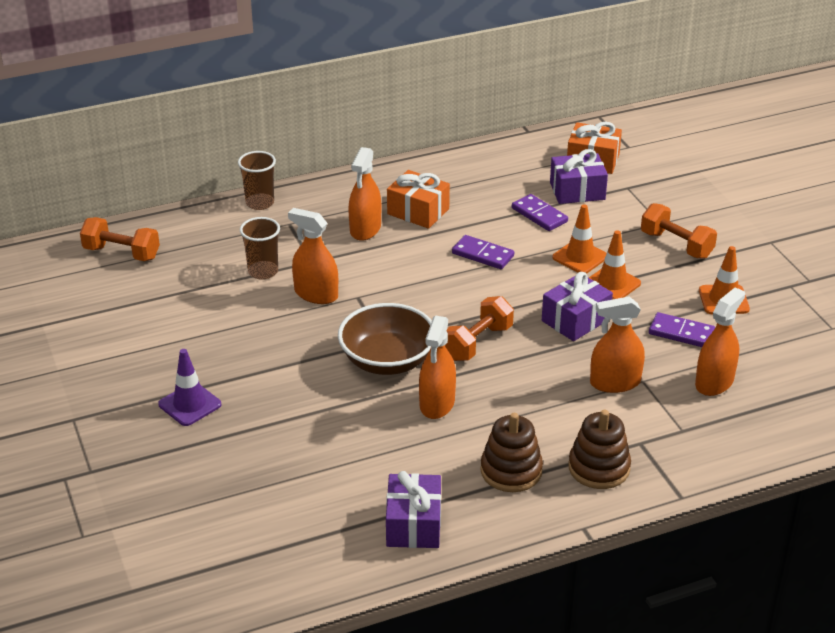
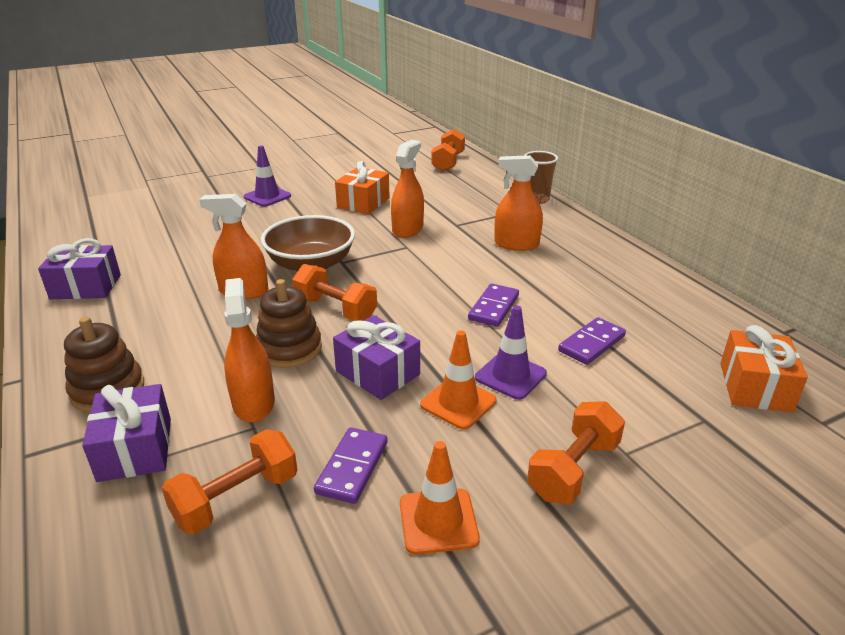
camera: 85 degrees right, 5 degrees down
(263, 271) = (436, 207): brown cup -> none
(418, 211) = (559, 268): orange gift -> orange gift (363, 203)
(511, 471) = (130, 333): brown stacking toy -> brown stacking toy (289, 349)
(577, 191) = (665, 373): purple gift -> purple gift (135, 449)
(580, 257) = (510, 376): orange traffic cone -> purple traffic cone
(714, 382) = (236, 499): orange spray bottle -> orange dumbbell

